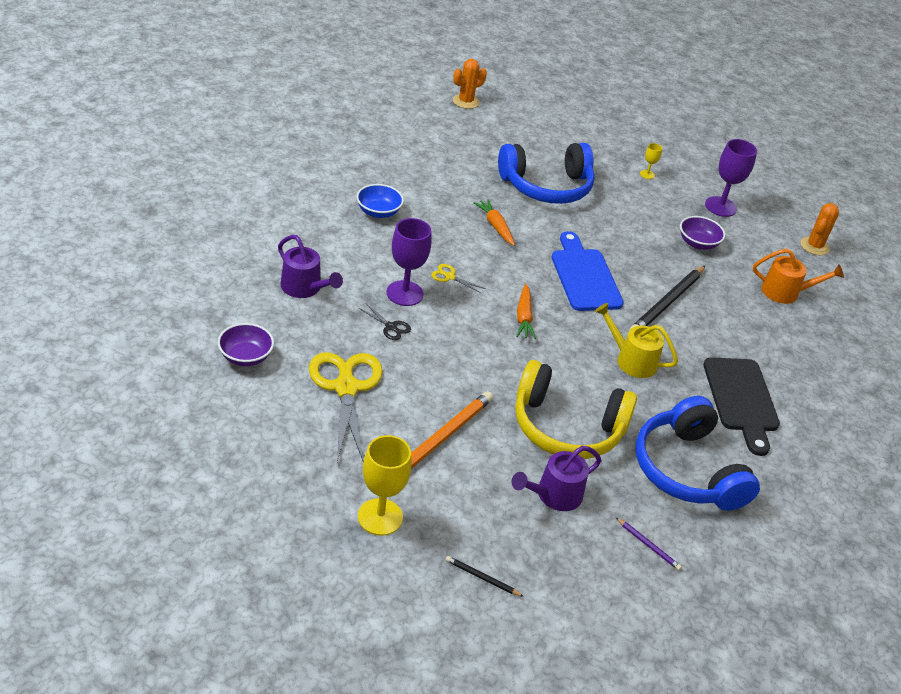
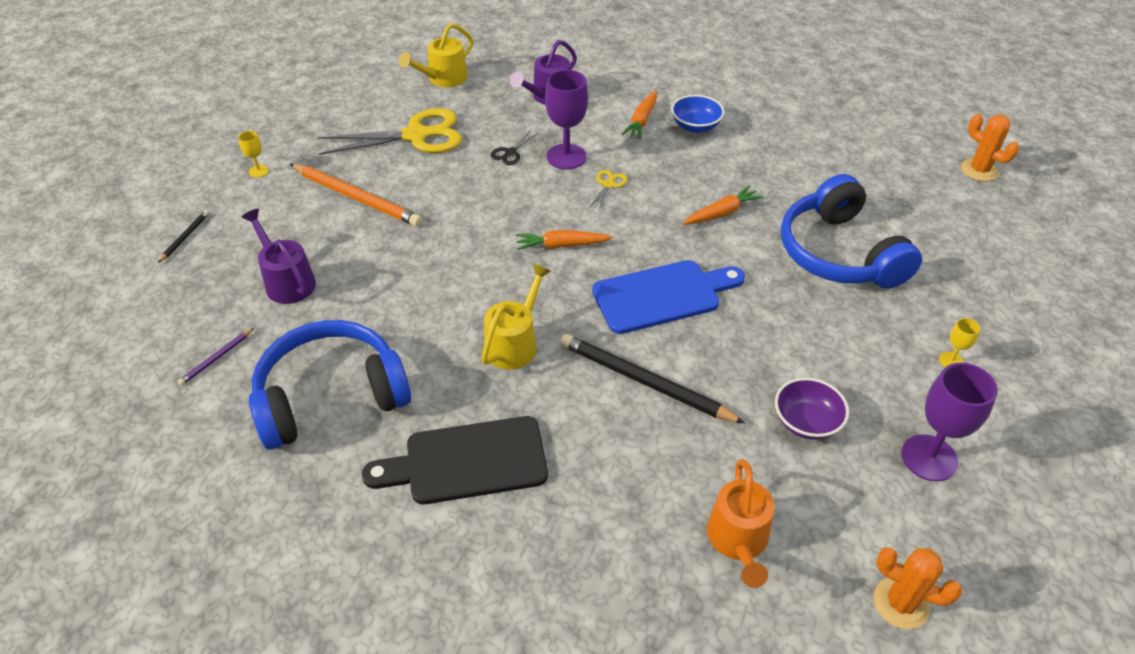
camera: 90 degrees right, 5 degrees up
(245, 356) = (443, 79): purple bowl -> yellow watering can
(361, 239) = (641, 120): none -> orange carrot
(380, 517) = (258, 171): yellow goblet -> yellow goblet, size x0.48
(566, 427) = (387, 287): yellow headphones -> none

